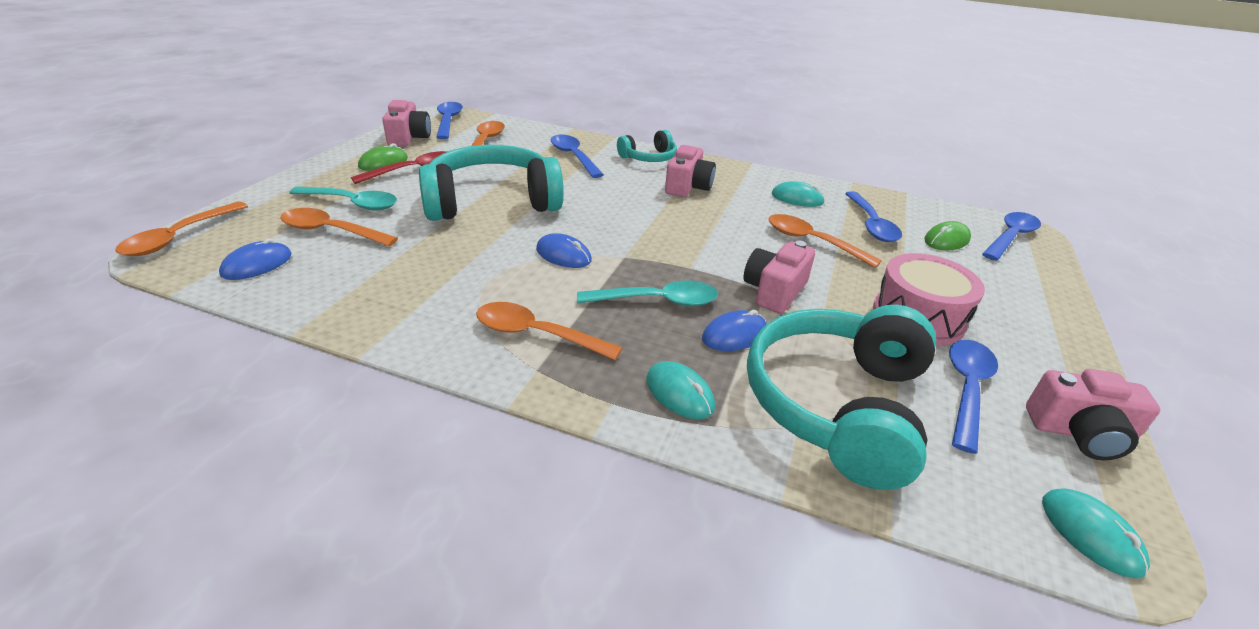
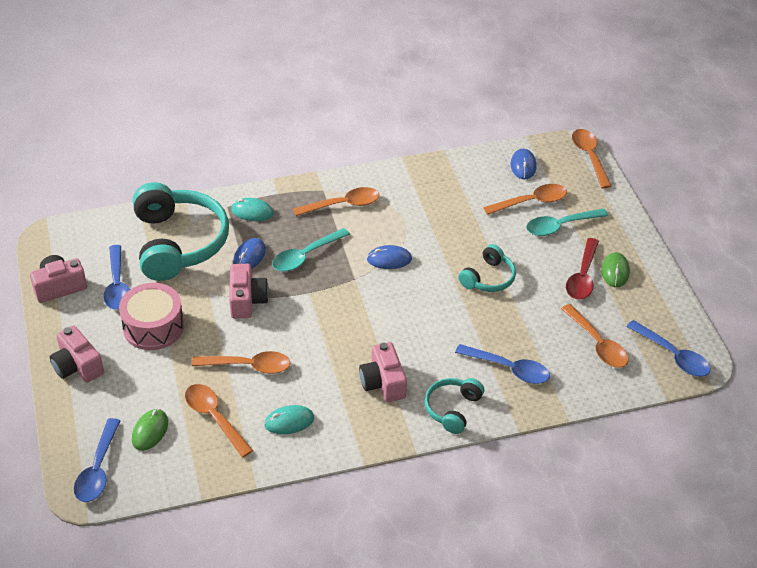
camera: 145 degrees right, 10 degrees up
(409, 138) = (655, 311): pink camera -> pink camera (77, 366)
(492, 202) = (488, 278): turquoise headphones -> turquoise headphones, size x0.50
(871, 224) = (214, 418): blue spoon -> orange spoon
(1090, 534) = (60, 237): turquoise mouse -> none

